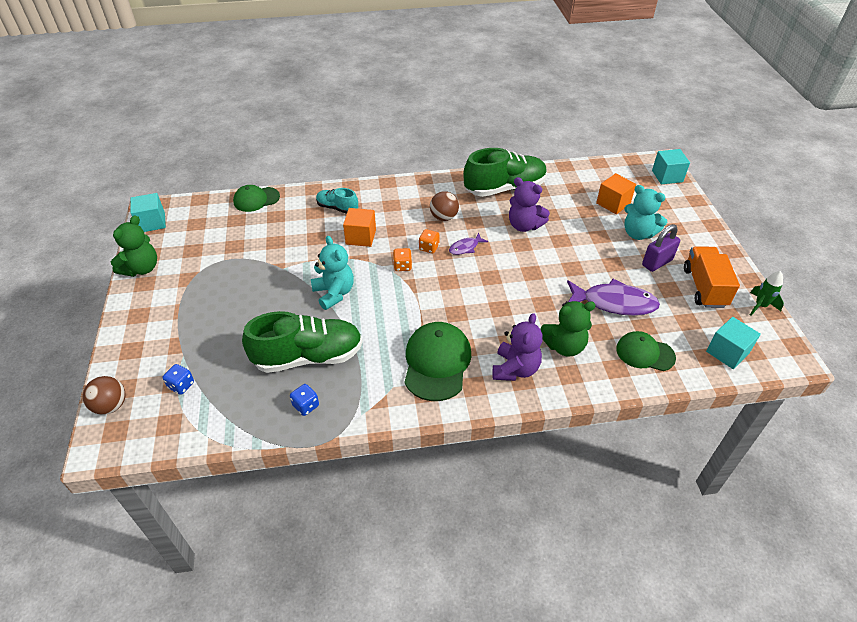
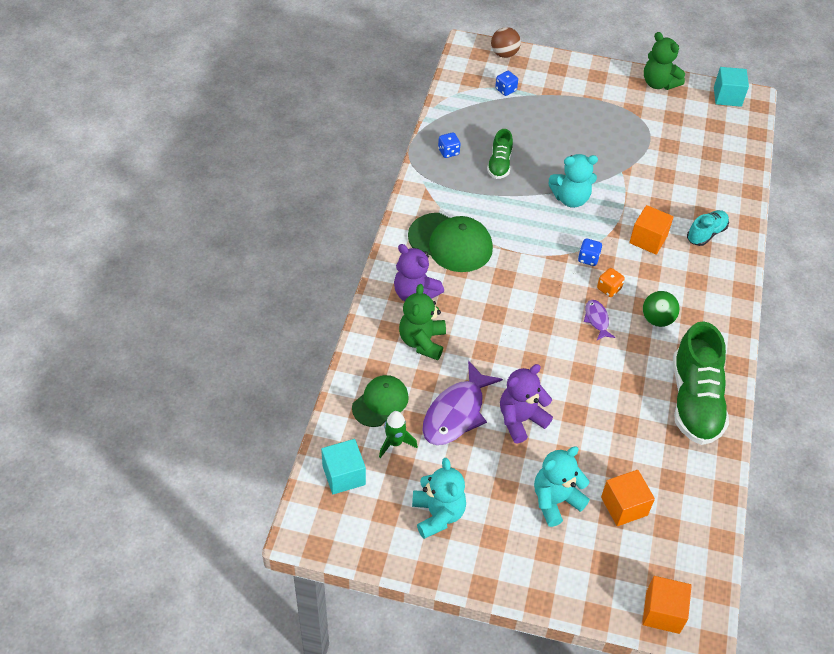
camera: 110 degrees right, 5 degrees up
(256, 199) = (743, 174): green cap -> none
(308, 357) = (499, 164): green shoe -> green shoe, size x0.52
(402, 266) = (588, 258): orange dice -> blue dice
(444, 217) = (657, 319): brown ball -> green ball
(524, 225) = (614, 389): purple teddy bear -> purple teddy bear (520, 420)
(657, 262) = (497, 490): purple padlock -> none
(667, 176) = (662, 612): turquoise cube -> orange cube
(704, 287) = (438, 514): orange truck -> turquoise teddy bear
(760, 306) = (385, 554): green rocket -> green rocket (395, 443)

